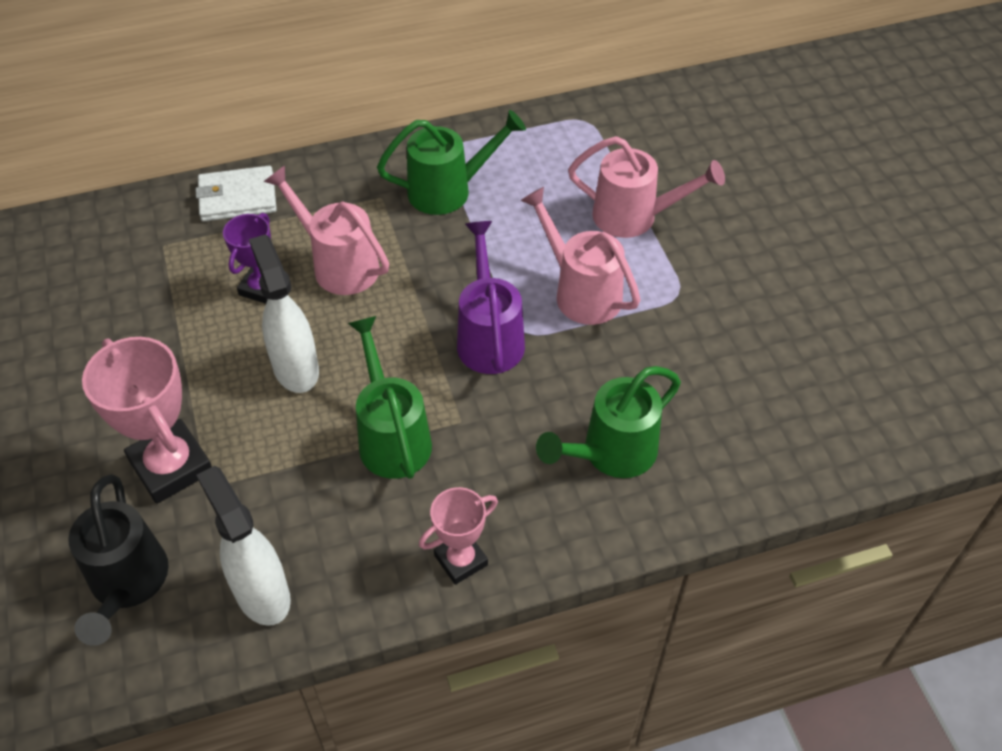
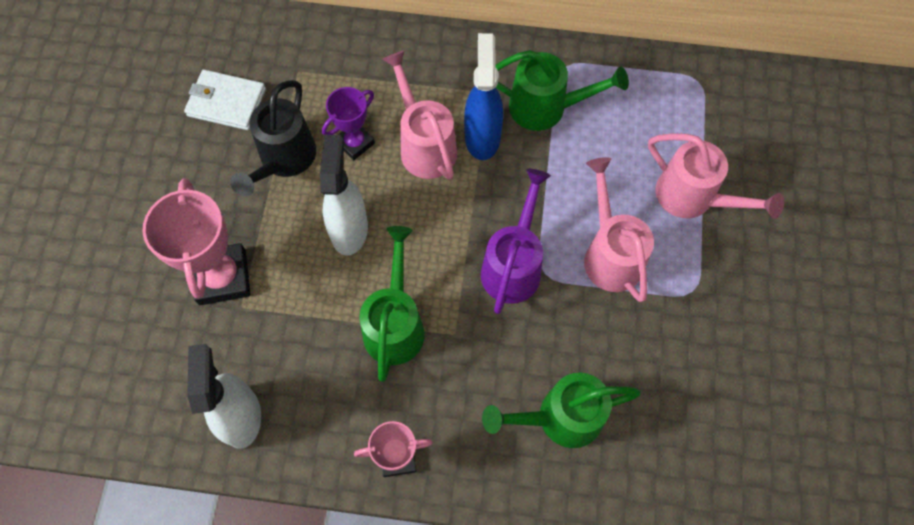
camera: 25 degrees right, 15 degrees up
(127, 584) = (152, 364): black watering can -> black watering can (284, 160)
(237, 197) = (373, 48): white wallet -> white wallet (226, 102)
(396, 237) = (482, 137): none -> blue spray bottle

